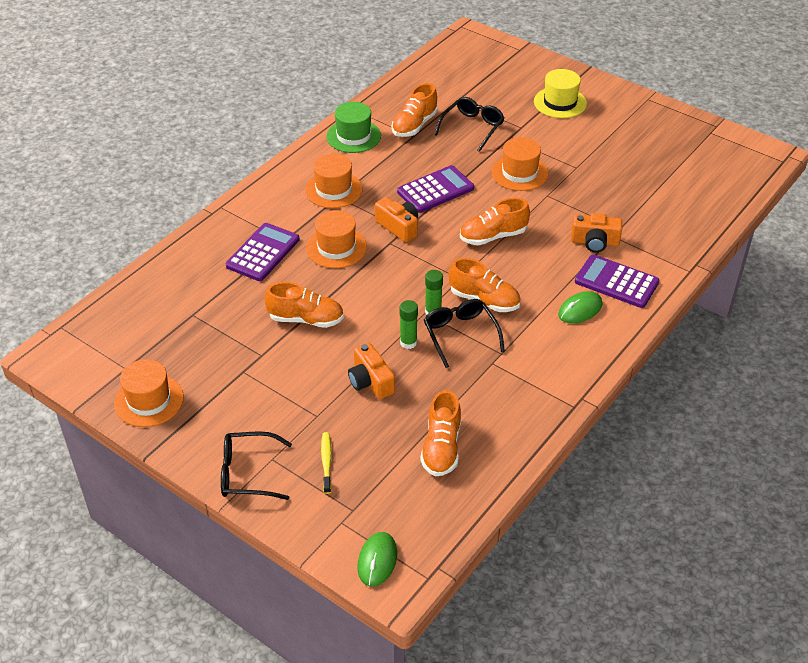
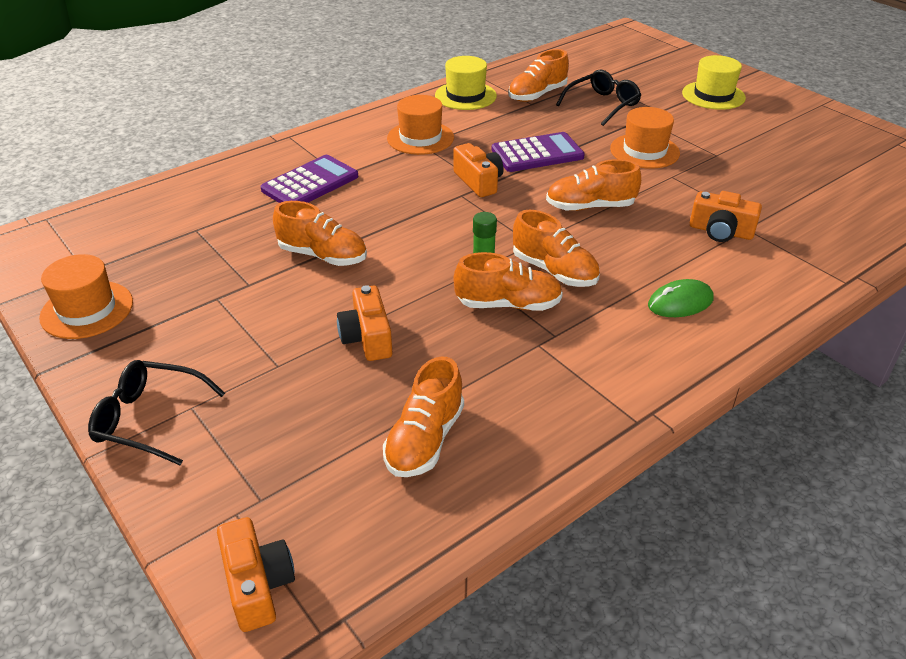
camera: 15 degrees right, 5 degrees down
(326, 462) = (259, 426): yellow toothbrush -> none
(336, 248) = (396, 191): orange hat -> none
(353, 136) = (465, 96): green hat -> yellow hat
(377, 560) = (257, 585): green mouse -> orange camera
(408, 342) = (436, 302): green glue stick -> none
(460, 335) = (508, 304): black glasses -> orange shoe
(616, 282) = (739, 279): purple calculator -> none

